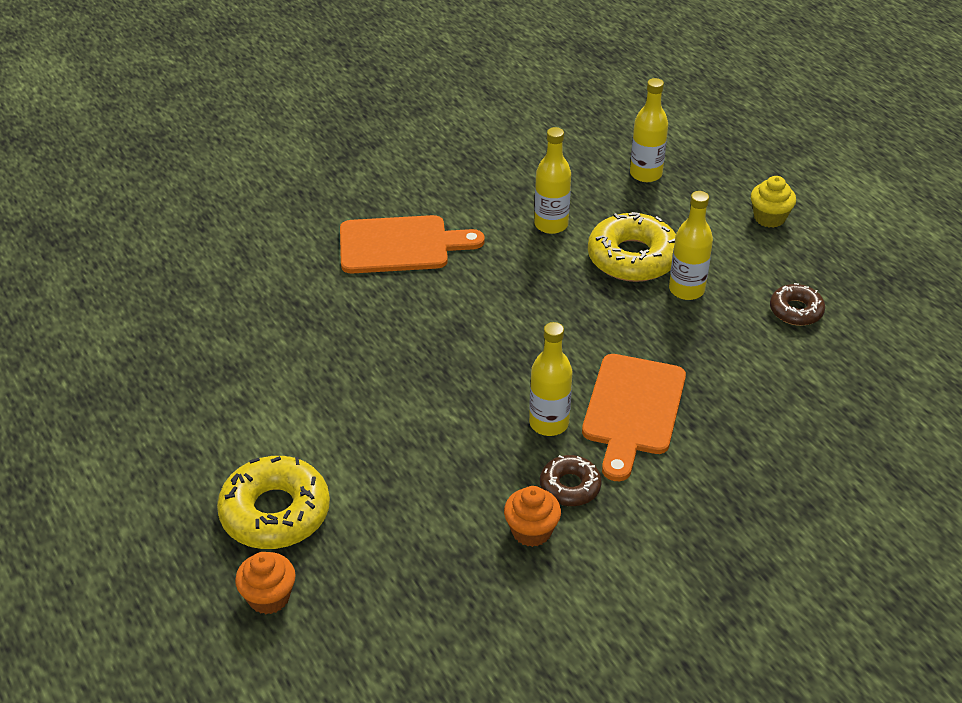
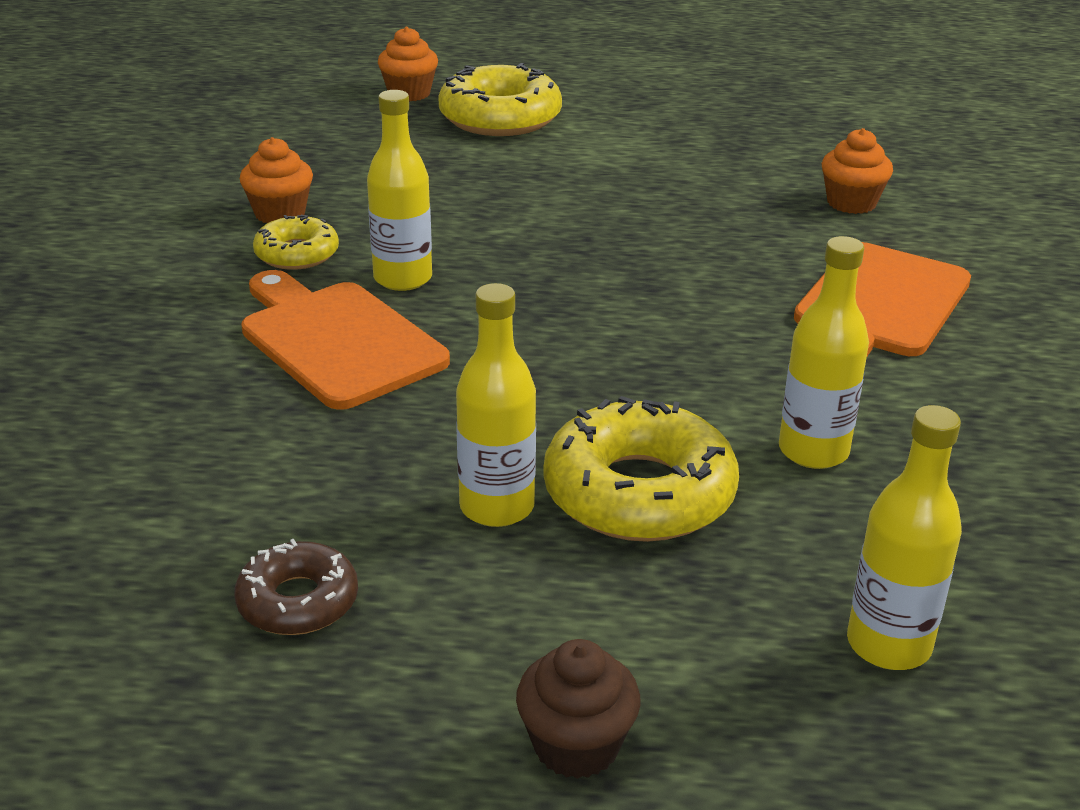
camera: 125 degrees right, 10 degrees down
(279, 292) = (851, 203): none -> orange cupcake
(570, 486) = (297, 254): brown donut -> yellow donut
(769, 218) = (576, 745): yellow cupcake -> brown cupcake

